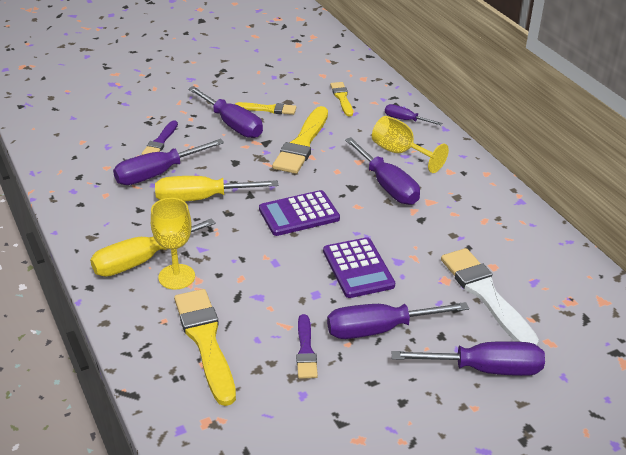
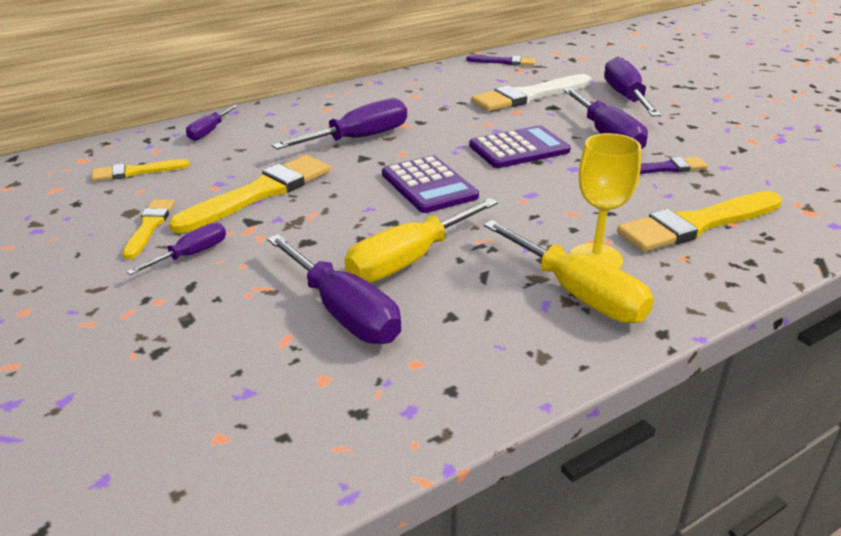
camera: 95 degrees left, 5 degrees down
(160, 141) = (236, 324): purple brush -> purple brush (504, 62)
(201, 198) = (408, 260): yellow screwdriver -> yellow screwdriver turned 60 degrees clockwise
(232, 125) = (192, 254): purple screwdriver -> purple screwdriver, size x0.56
(302, 144) = (260, 193): yellow brush -> yellow brush turned 60 degrees counterclockwise
(400, 153) = (287, 133): yellow goblet -> none

